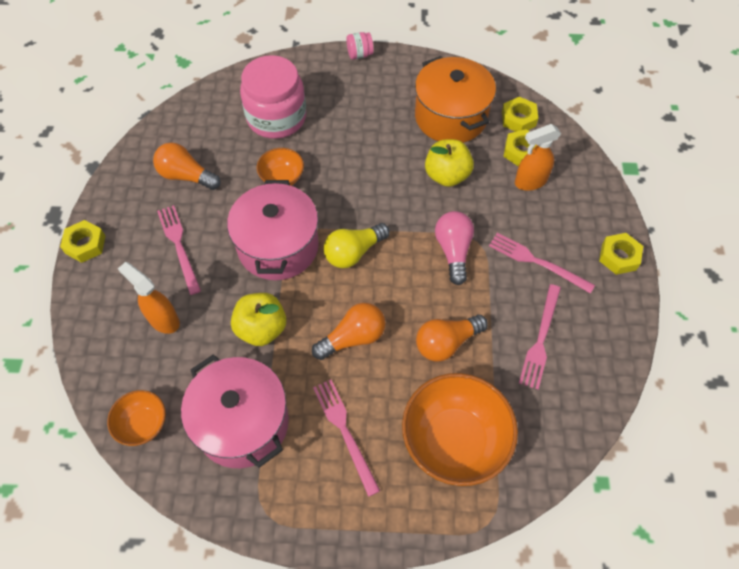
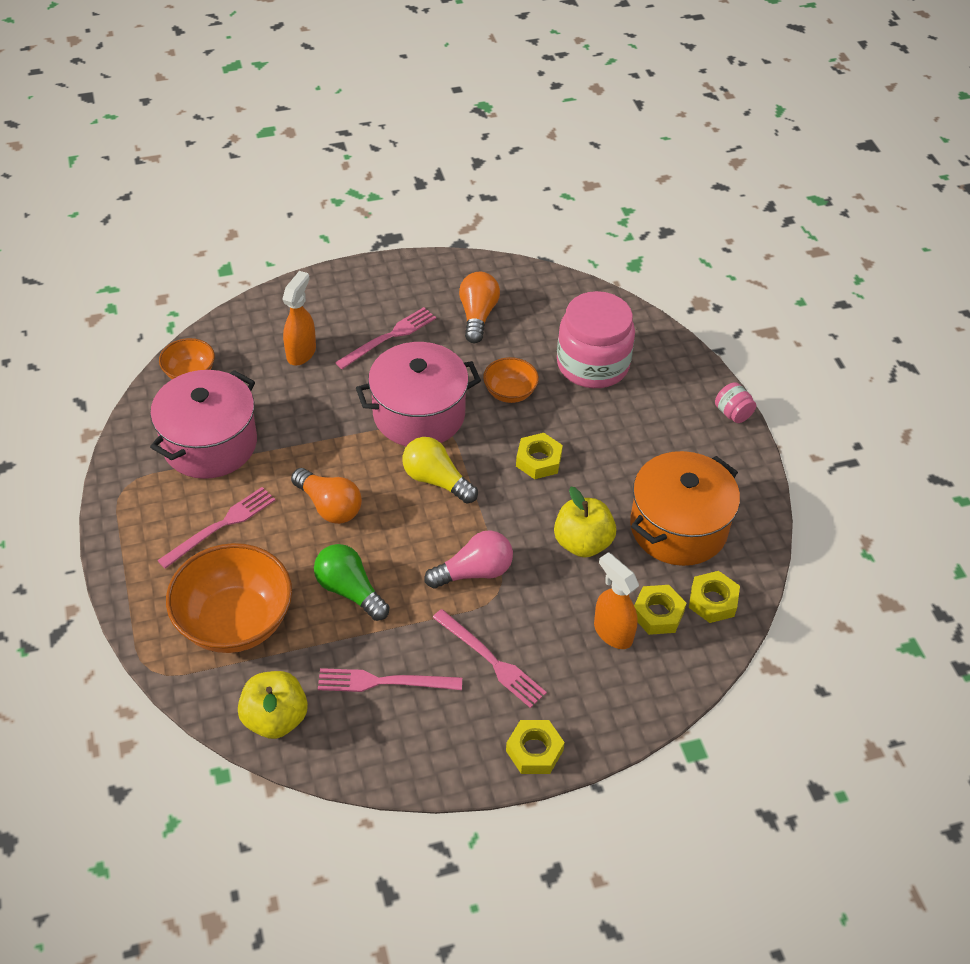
camera: 70 degrees right, 10 degrees down
(85, 244) = (364, 270): yellow nut -> yellow nut (538, 460)
(261, 329) = (315, 429): yellow apple -> yellow apple (275, 718)
(446, 343) = (350, 591): orange light bulb -> green light bulb
(537, 262) = (491, 660): pink fork -> pink fork turned 120 degrees clockwise

